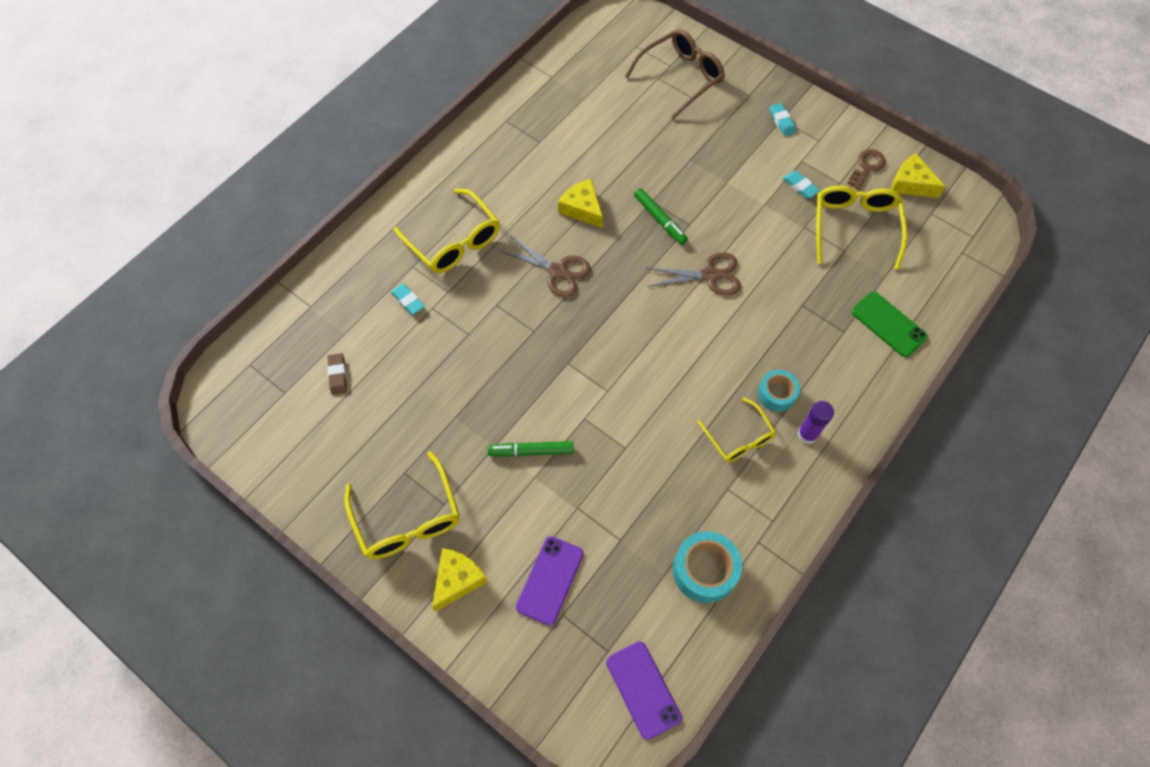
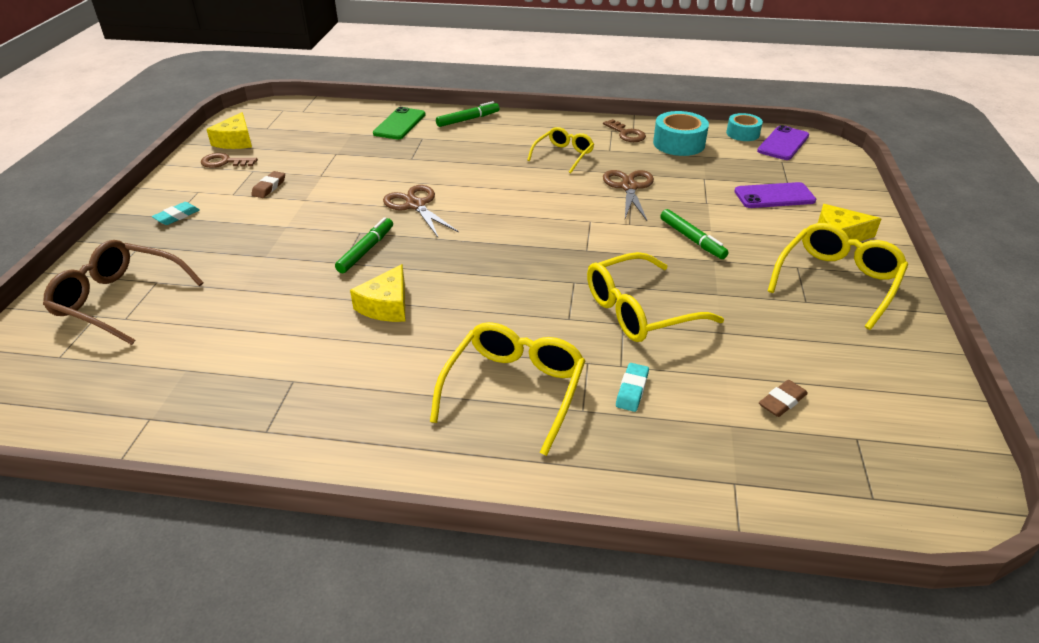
camera: 120 degrees left, 25 degrees down
(557, 271) = (487, 292): brown scissors -> brown scissors (629, 187)
(755, 530) = (626, 134): none -> brown key
(776, 394) = (508, 150): turquoise tape -> turquoise tape (742, 133)
(800, 186) = (269, 187): turquoise eraser -> brown eraser
(807, 434) = (530, 133): purple glue stick -> none
(854, 227) = (305, 154): yellow glasses -> yellow glasses (639, 311)
(870, 391) = (468, 119): none -> green marker

